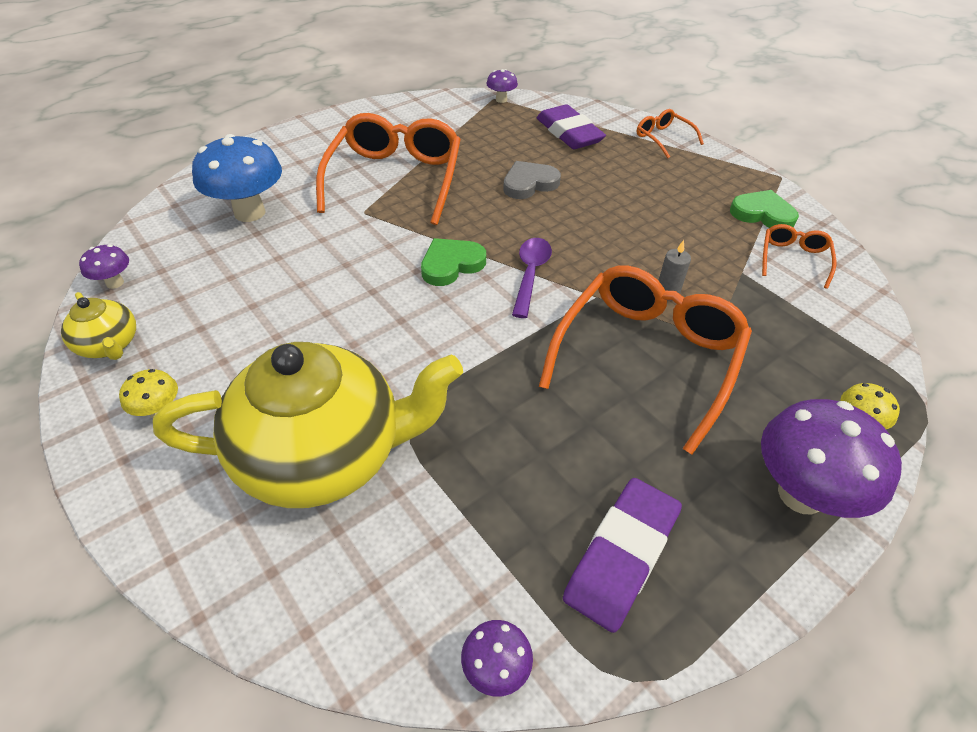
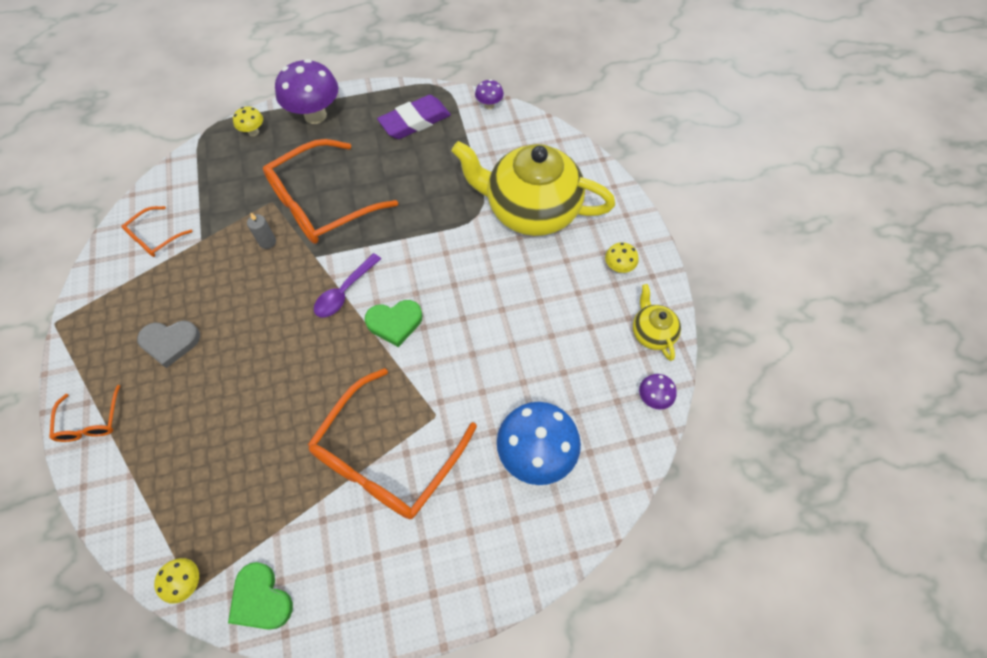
camera: 155 degrees left, 15 degrees up
(501, 100) = (187, 582): purple mushroom -> yellow mushroom
(529, 183) = (271, 399): grey heart -> grey heart (170, 342)
(569, 133) = (170, 471): purple eraser -> none
(762, 214) = (122, 287): green heart -> green heart (261, 599)

